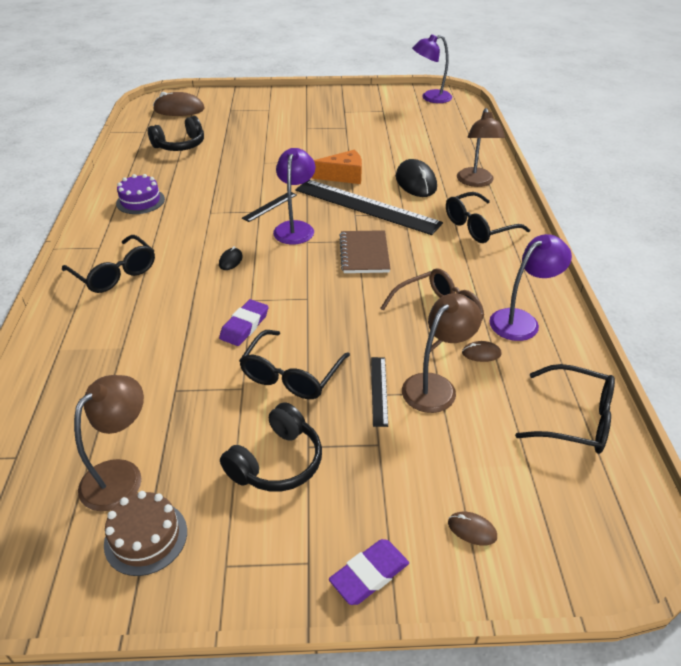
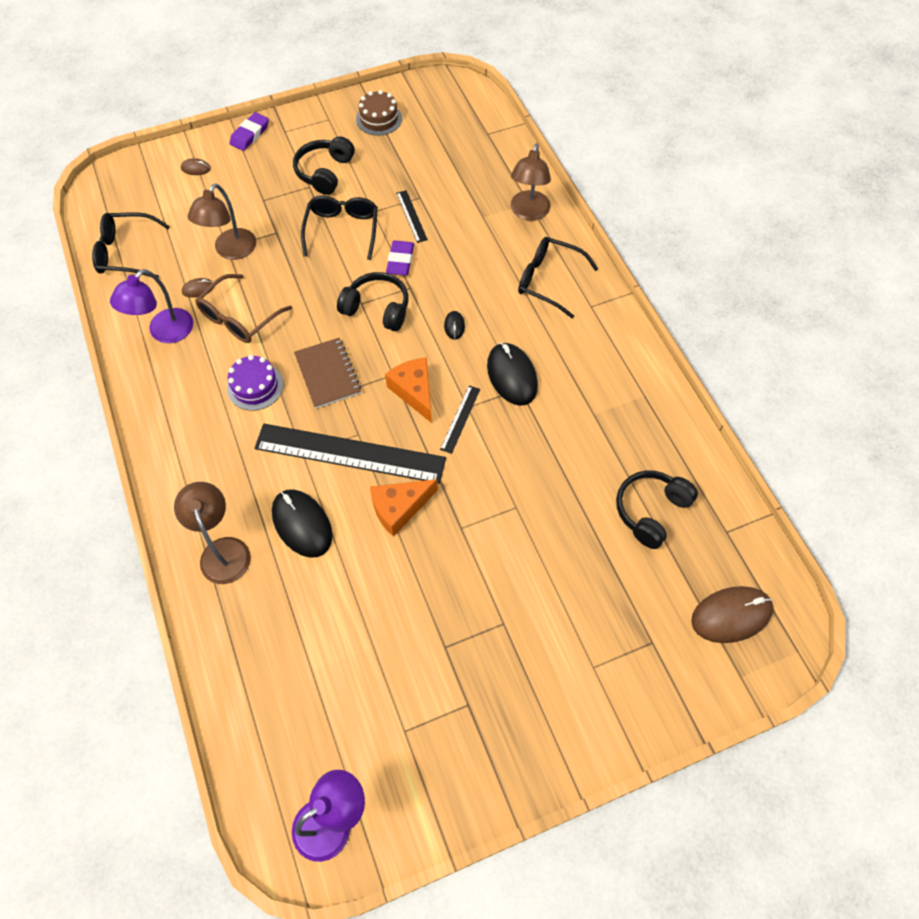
camera: 160 degrees right, 20 degrees up
(121, 475) = (416, 141): brown lamp -> brown lamp (528, 212)
(140, 201) = (608, 383): purple cake -> purple cake (255, 386)
(209, 220) = (512, 376): none -> black mouse
(294, 290) = (377, 309): none -> black headphones
(295, 228) = (414, 391): purple lamp -> orange cheese
(379, 390) = (273, 236): black ruler -> black ruler (411, 216)
(479, 227) = (212, 455): black glasses -> none

